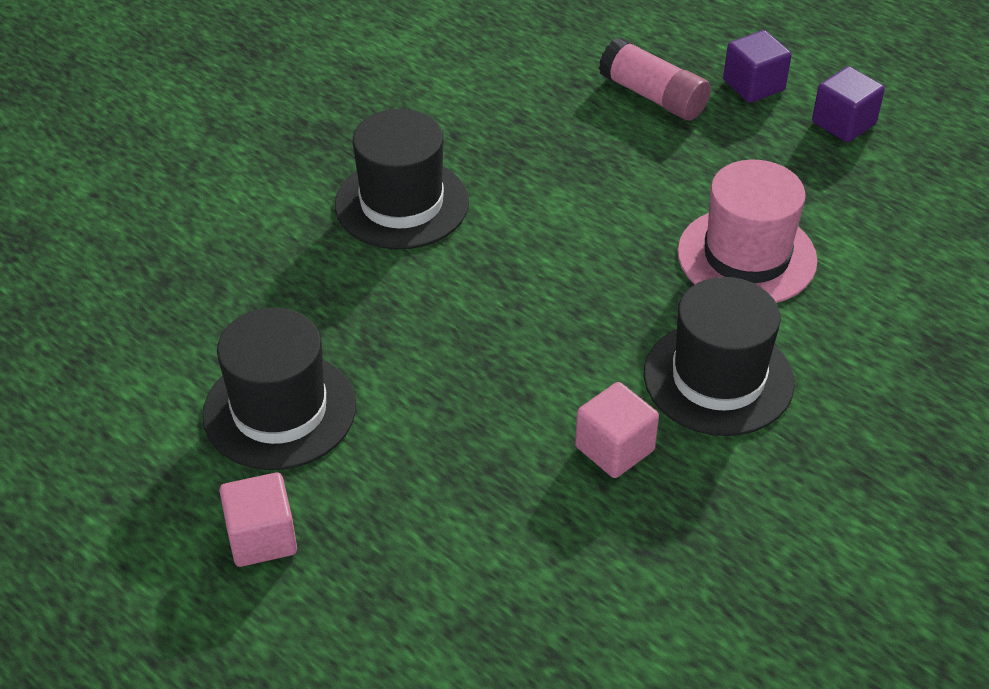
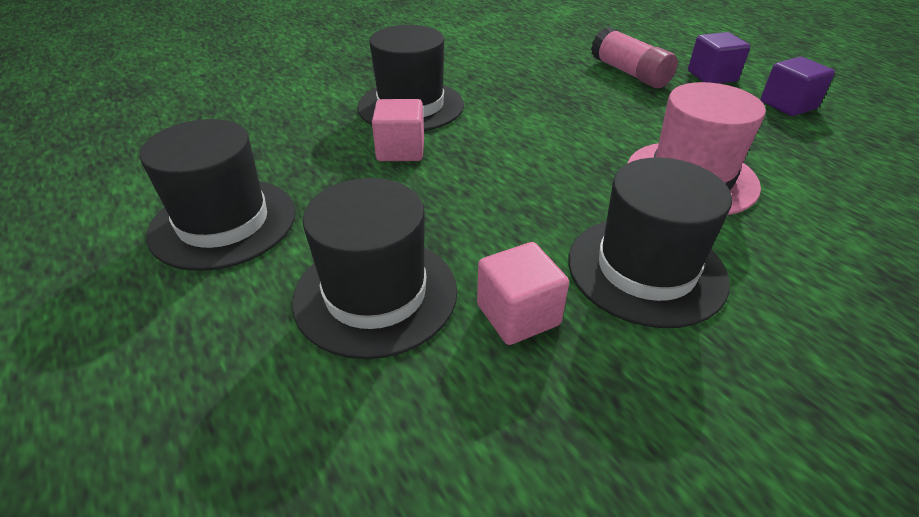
camera: 15 degrees right, 5 degrees down
(262, 538) = (123, 328): pink cube -> pink cube (400, 150)
(477, 456) = (375, 294): none -> black hat

